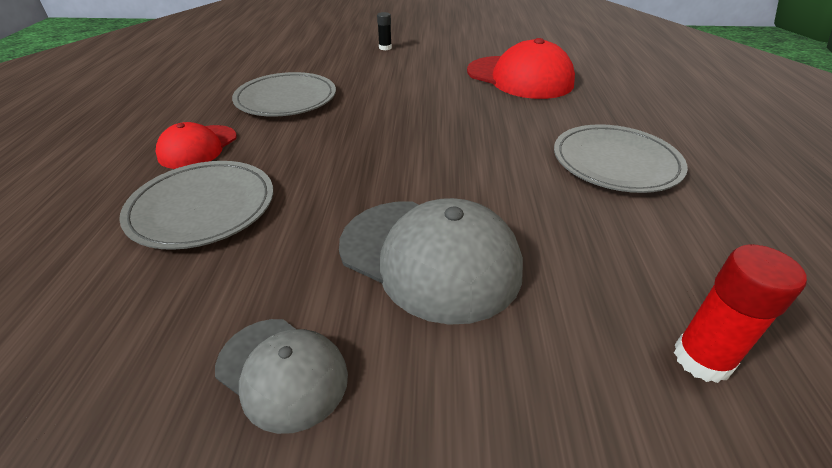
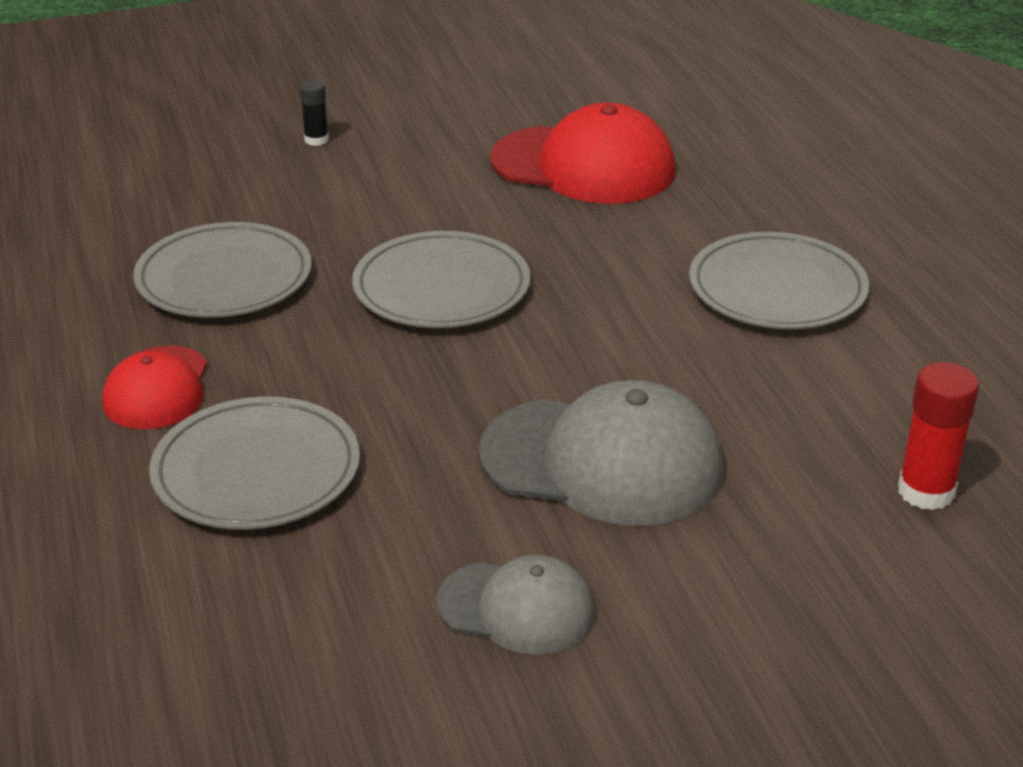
camera: 20 degrees left, 5 degrees down
(397, 124) = (441, 288): none -> grey plate

